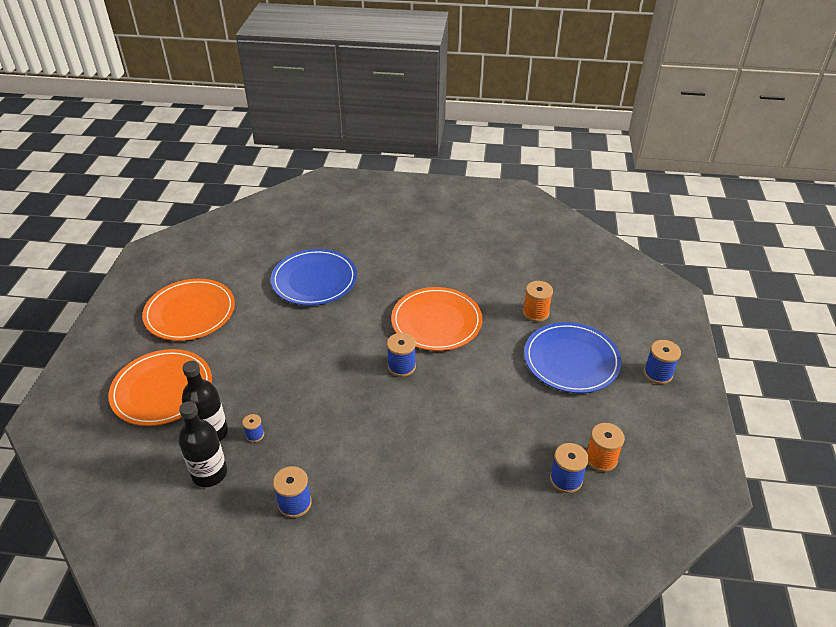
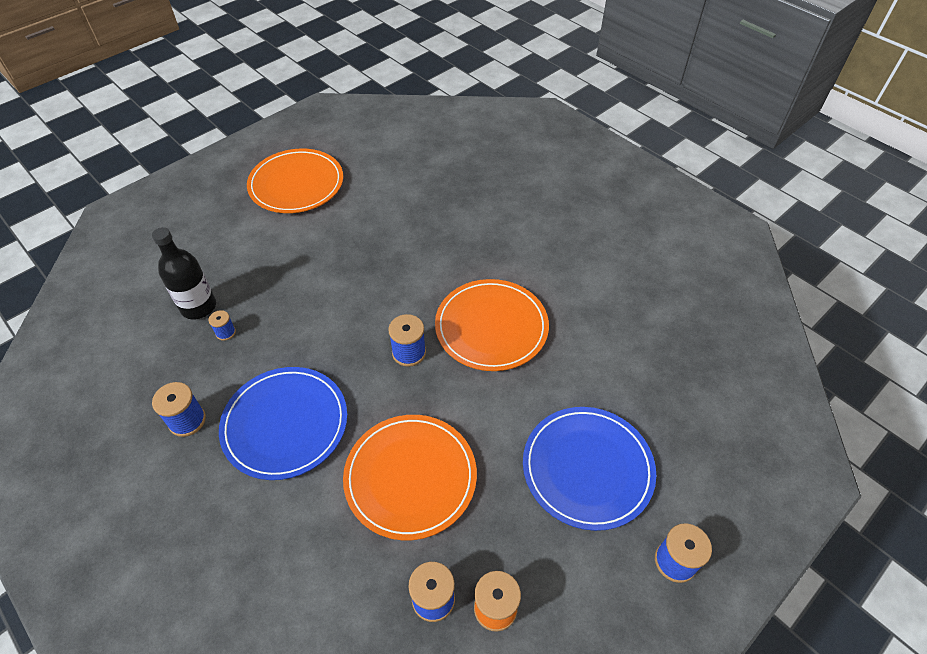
camera: 40 degrees right, 10 degrees up
(162, 390) = (206, 243): orange plate -> orange plate (410, 477)
(209, 473) = (161, 343): black bottle -> none
(314, 280) = (425, 213): blue plate -> blue plate (285, 424)
(535, 313) = (606, 386): orange spool -> none

